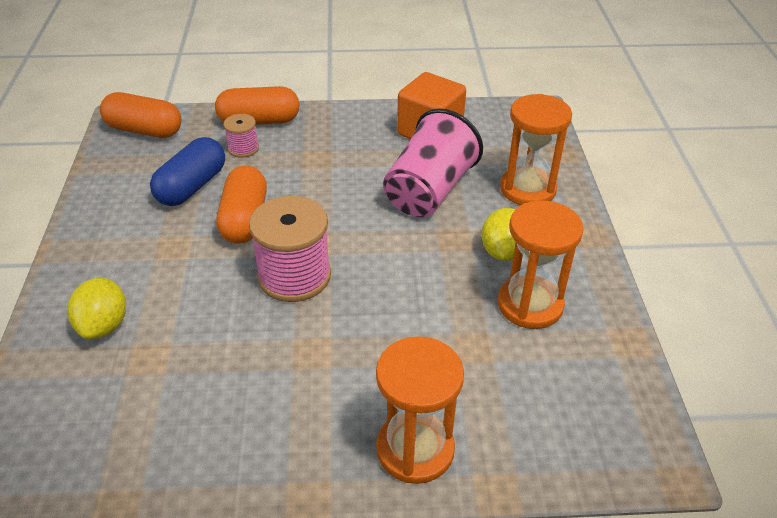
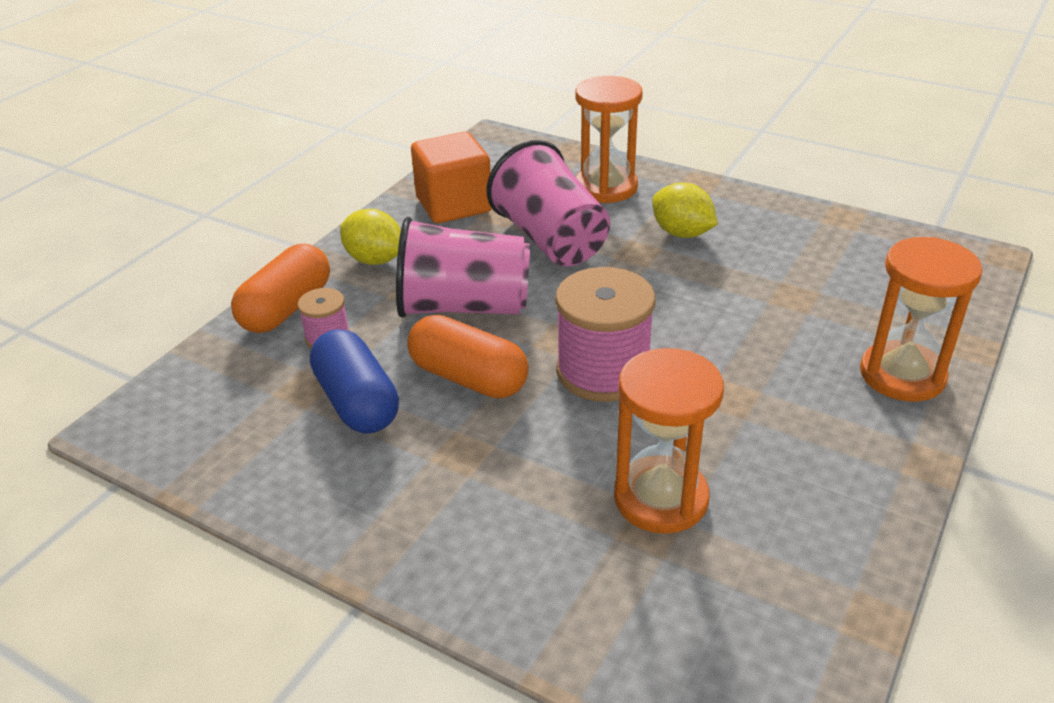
camera: 55 degrees left, 5 degrees down
(104, 325) = (560, 555): yellow lemon -> yellow lemon (374, 259)
(144, 130) = (178, 410): orange capsule -> none
(316, 186) = (464, 307): none -> pink cup
(530, 305) = (763, 246): orange hourglass -> orange hourglass (660, 498)

